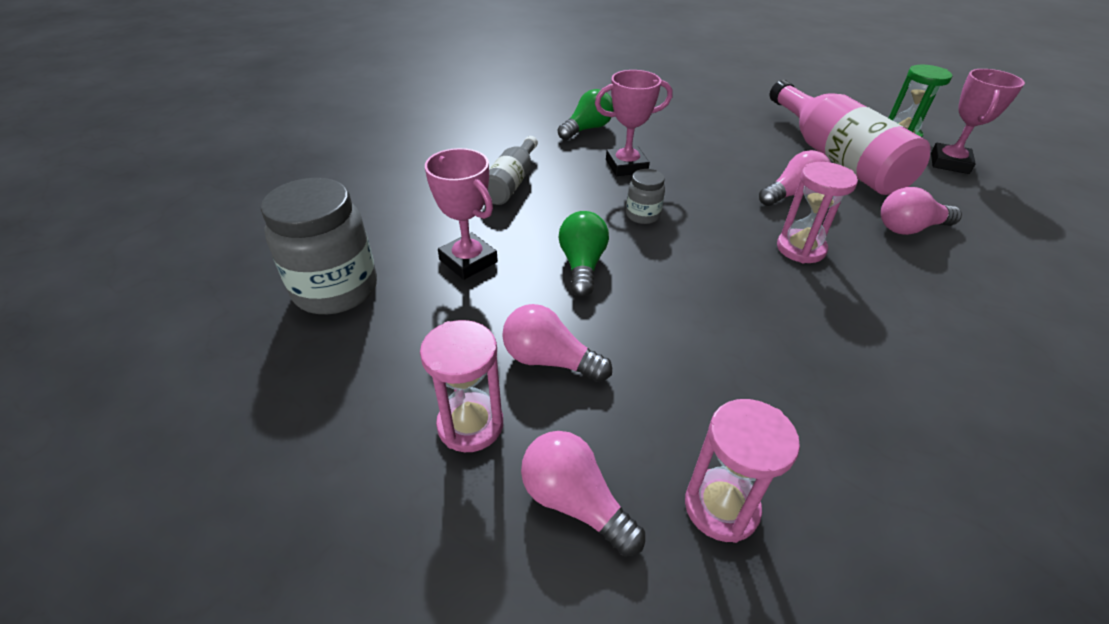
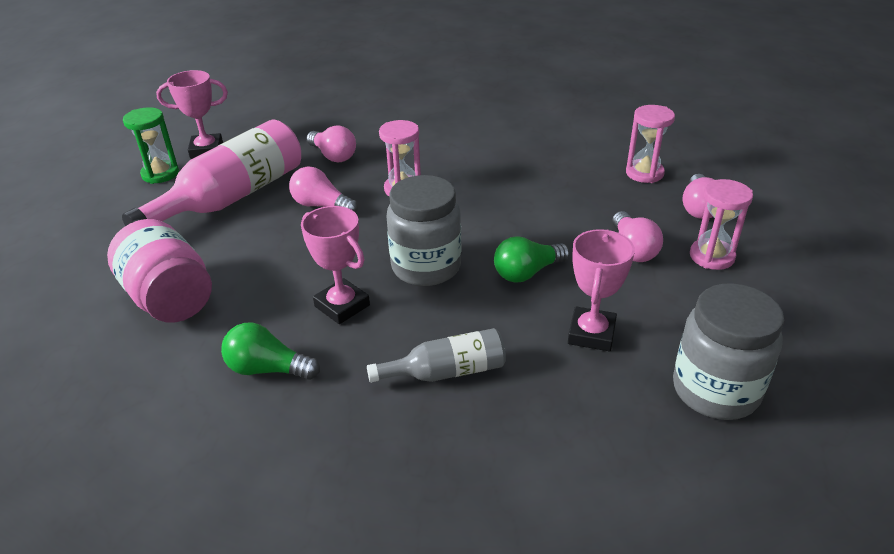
camera: 120 degrees left, 5 degrees down
(642, 215) = (426, 267): grey jar -> grey jar, size x2.04
(695, 114) = (170, 298): none -> pink jar

